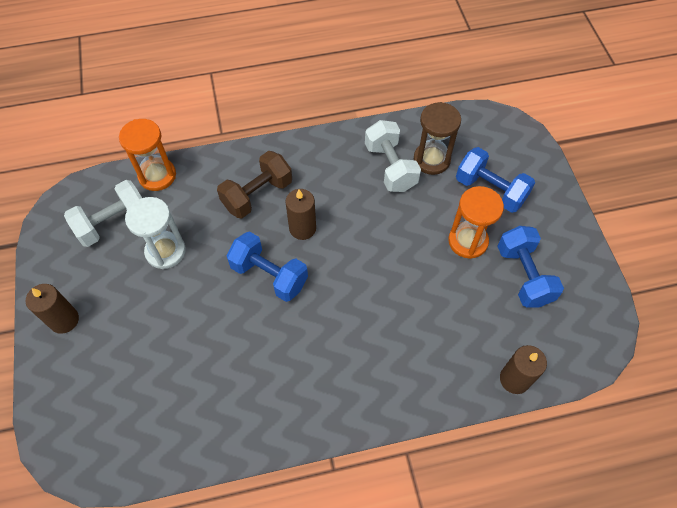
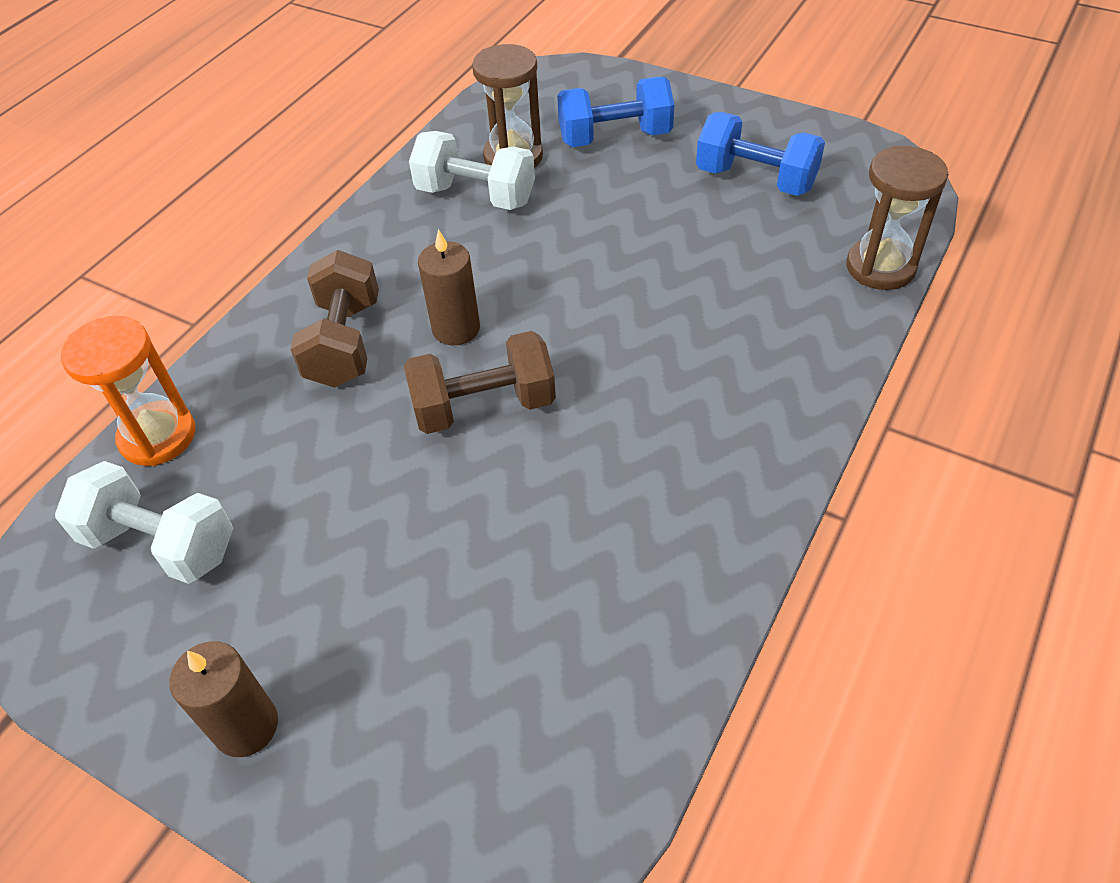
camera: 45 degrees left, 10 degrees down
(113, 223) = (161, 544): white dumbbell -> white dumbbell turned 75 degrees counterclockwise
(165, 251) = (297, 505): white hourglass -> none
(269, 275) = (484, 407): blue dumbbell -> brown dumbbell
(468, 241) = (659, 195): orange hourglass -> none
(514, 379) = (880, 267): brown candle -> brown hourglass

